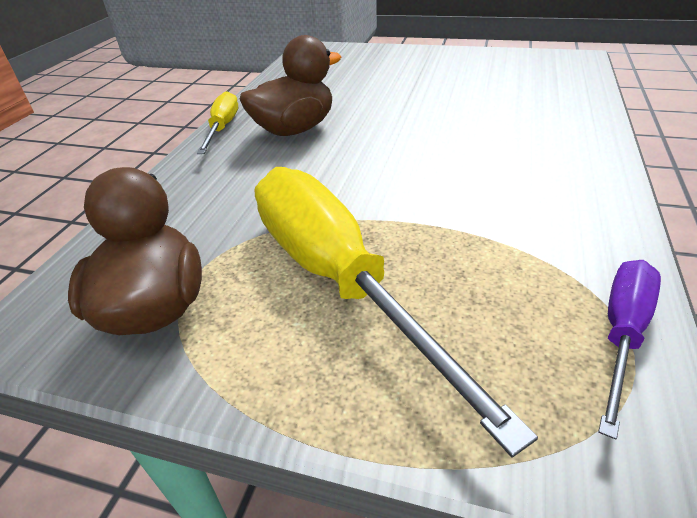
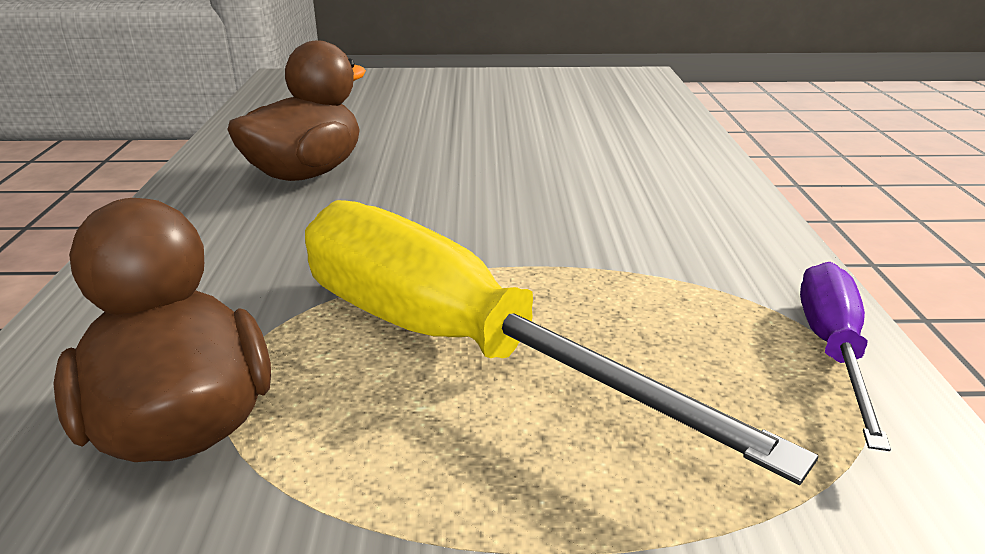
camera: 20 degrees left, 10 degrees down
(223, 128) = (190, 179): yellow screwdriver -> none

